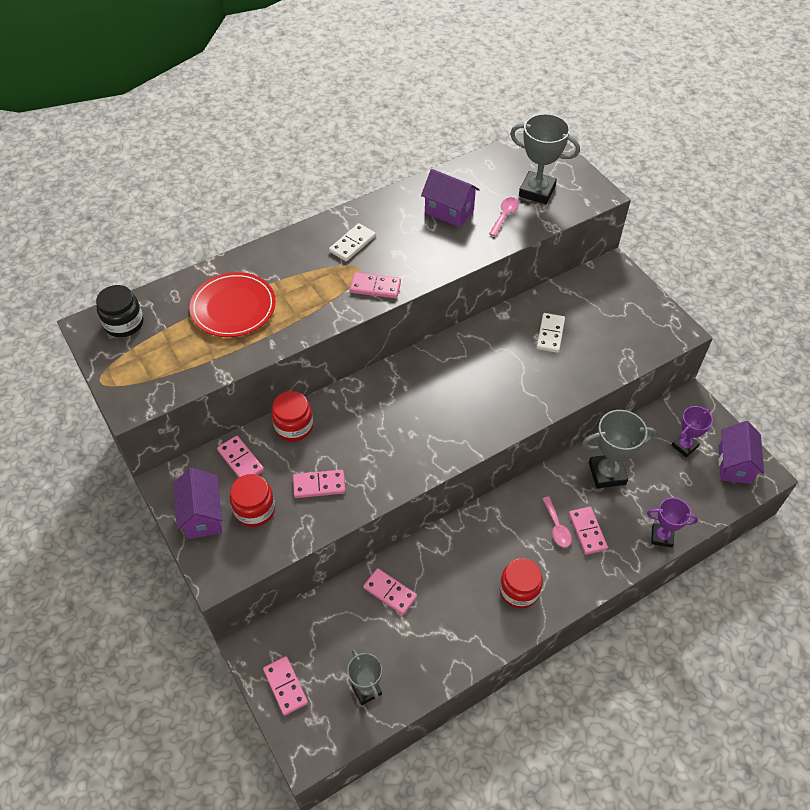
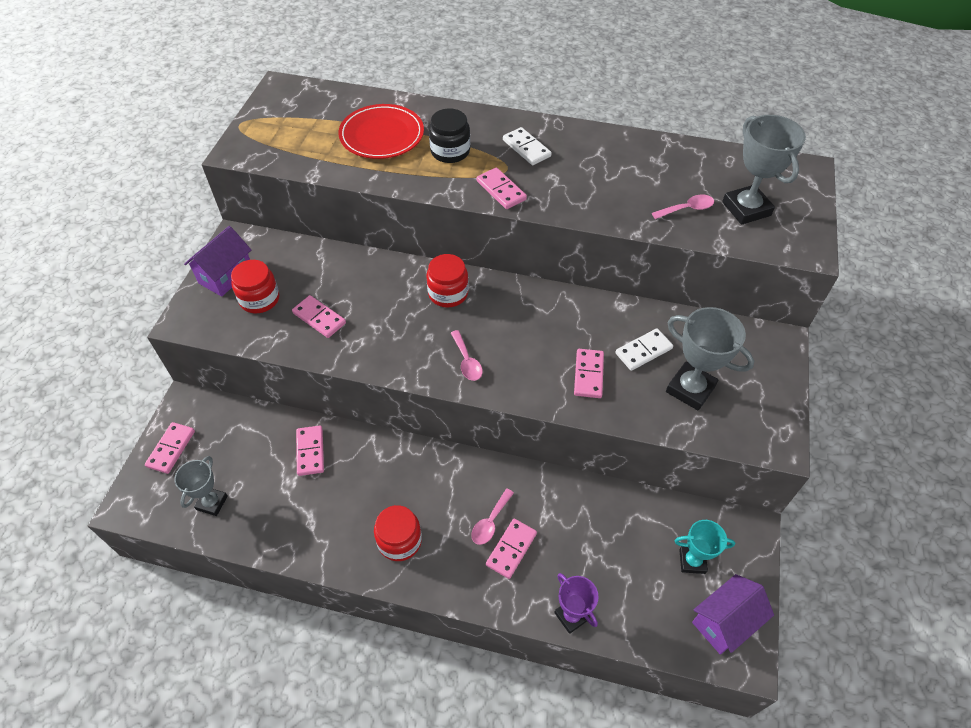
camera: 45 degrees right, 0 degrees up
(124, 323) = (301, 98): black jar -> black jar (450, 151)
(240, 460) = (293, 259): pink domino -> pink domino (588, 375)
(294, 426) = (356, 264): red jar -> red jar (448, 293)
(352, 244) = (526, 148): white domino -> white domino turned 60 degrees clockwise
(449, 211) = (640, 174): purple house -> none
(456, 429) = (467, 361): none -> pink spoon
(607, 473) = (588, 519): grey trophy -> grey trophy (690, 389)
(684, 446) = (692, 561): purple trophy -> turquoise trophy

